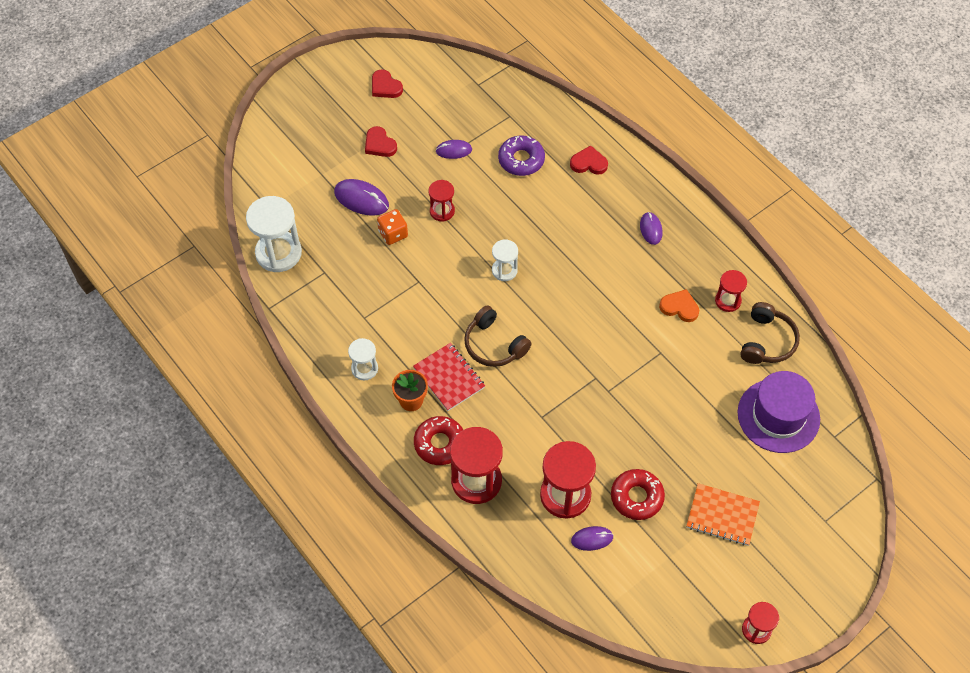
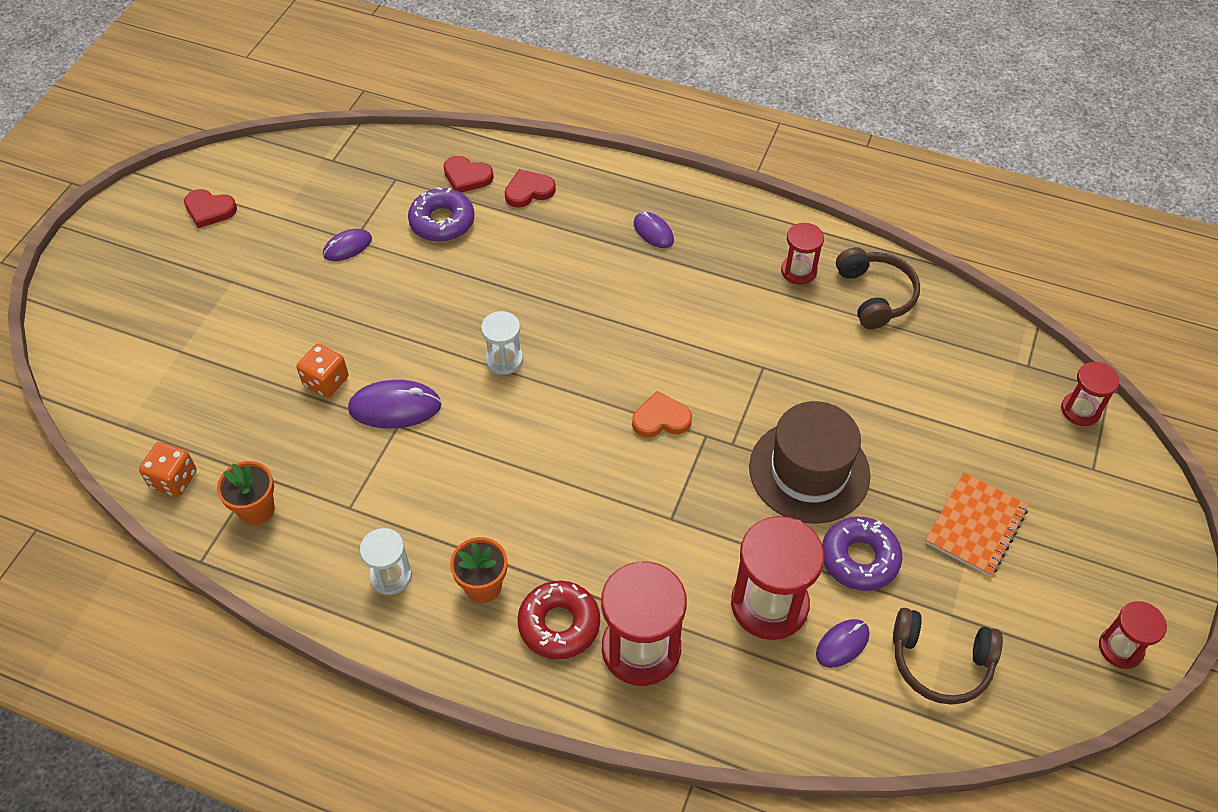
camera: 30 degrees left, 5 degrees down
(278, 253) = (174, 480): white hourglass -> orange dice
(313, 293) = (256, 510): none -> orange flower pot
(361, 199) = (256, 358): purple mouse -> purple mouse (395, 407)
(379, 144) = (242, 281): red heart -> red heart (467, 176)
(442, 211) = (376, 325): red hourglass -> red hourglass (1080, 410)
(449, 378) = (516, 530): red notebook -> none
(494, 345) = (550, 458): brown headphones -> brown headphones (940, 662)
(637, 497) = (859, 558): red donut -> purple donut
(643, 431) = (809, 471): none -> brown hat
(679, 307) = (749, 304): orange heart -> orange heart (661, 419)
(722, 515) = (975, 526): orange notebook -> orange notebook turned 45 degrees counterclockwise
(778, 416) = (950, 373): purple hat -> none

